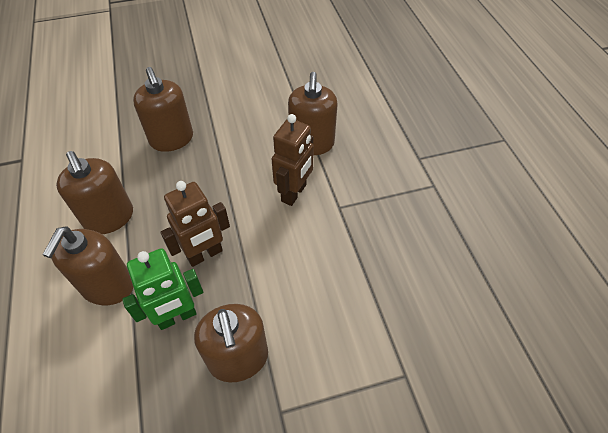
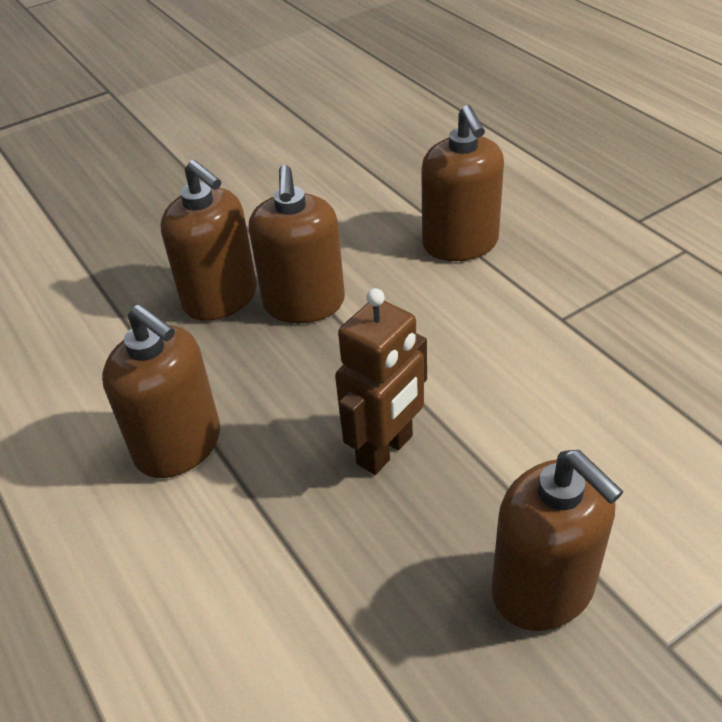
camera: 15 degrees left, 10 degrees down
(108, 286) = (240, 552): brown soap dispenser -> brown soap dispenser (304, 303)
(177, 317) = (396, 559): green robot -> none
(294, 193) = (477, 319): brown robot -> none

